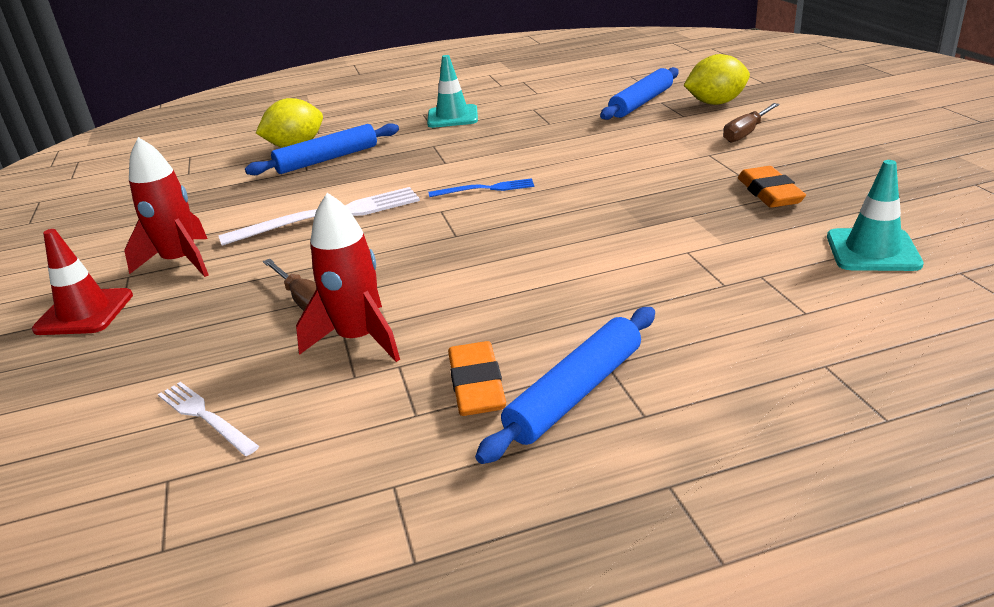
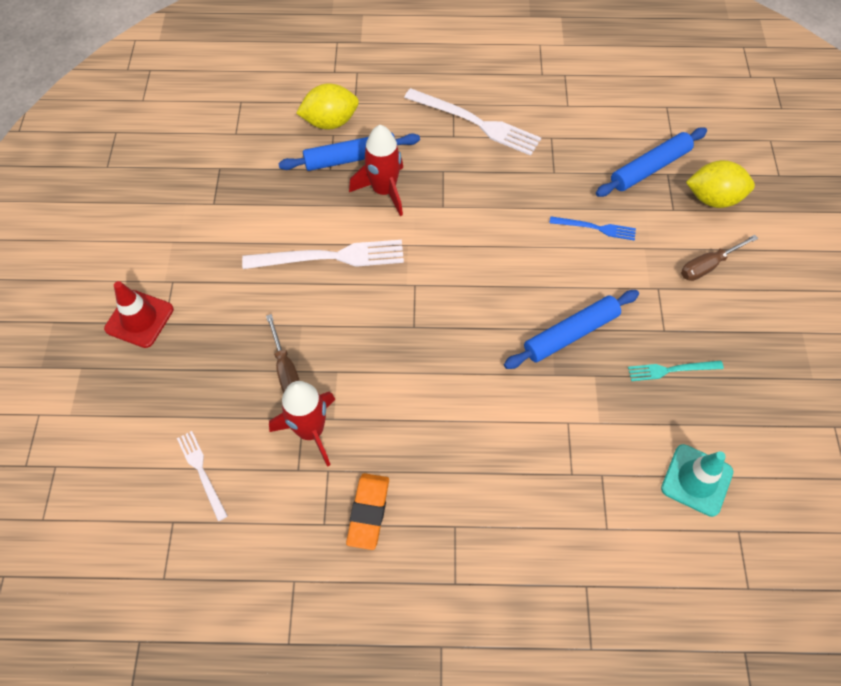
camera: 15 degrees right, 30 degrees up
(181, 262) = (211, 278): red rocket -> red rocket (384, 191)
(452, 117) = (476, 123): turquoise traffic cone -> white fork
(486, 189) = (460, 266): blue fork -> blue fork (596, 228)
(575, 393) = (424, 546): blue rolling pin -> blue rolling pin (570, 334)
(769, 193) = (671, 370): orange eraser -> turquoise fork

